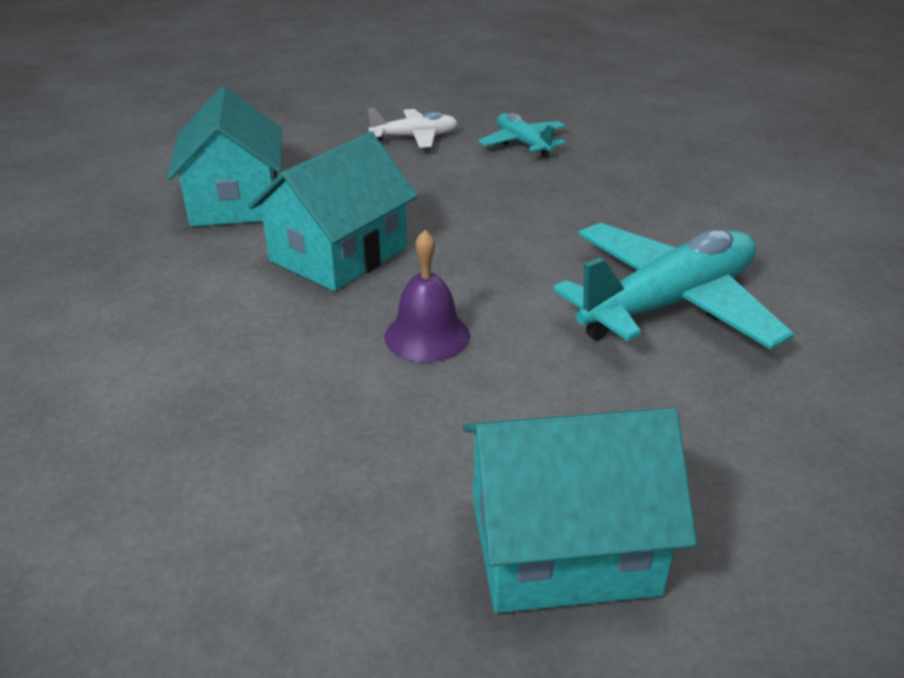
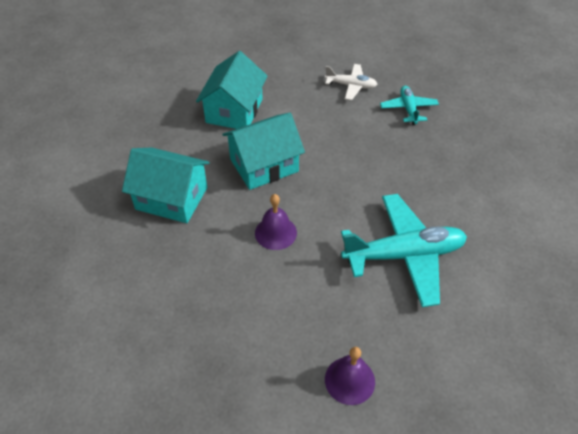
camera: 25 degrees right, 15 degrees up
(562, 546) = (264, 365): turquoise house -> turquoise house (171, 198)
(741, 509) = (349, 380): none -> purple bell

